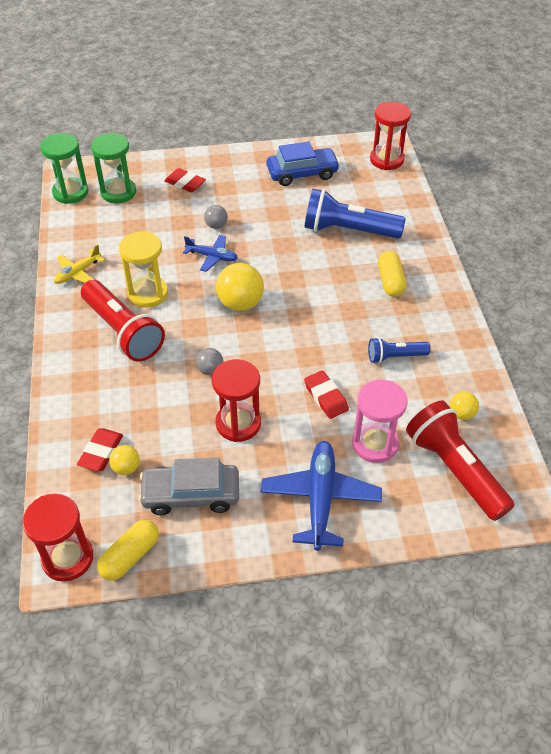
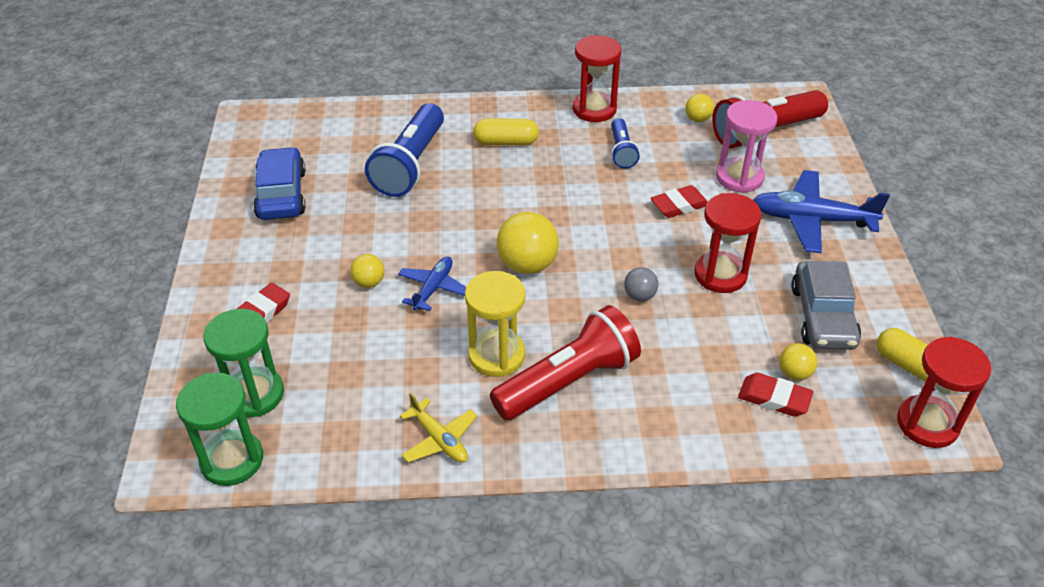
camera: 85 degrees left, 5 degrees down
(216, 226) = (369, 282): grey ball -> yellow ball
(386, 160) = (281, 121): red hourglass -> red hourglass (594, 109)

